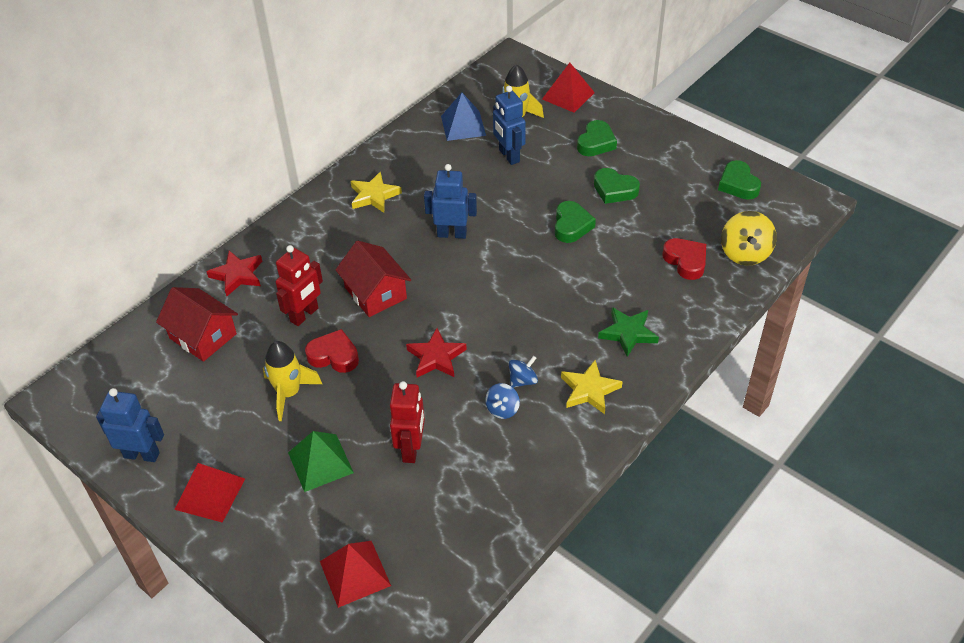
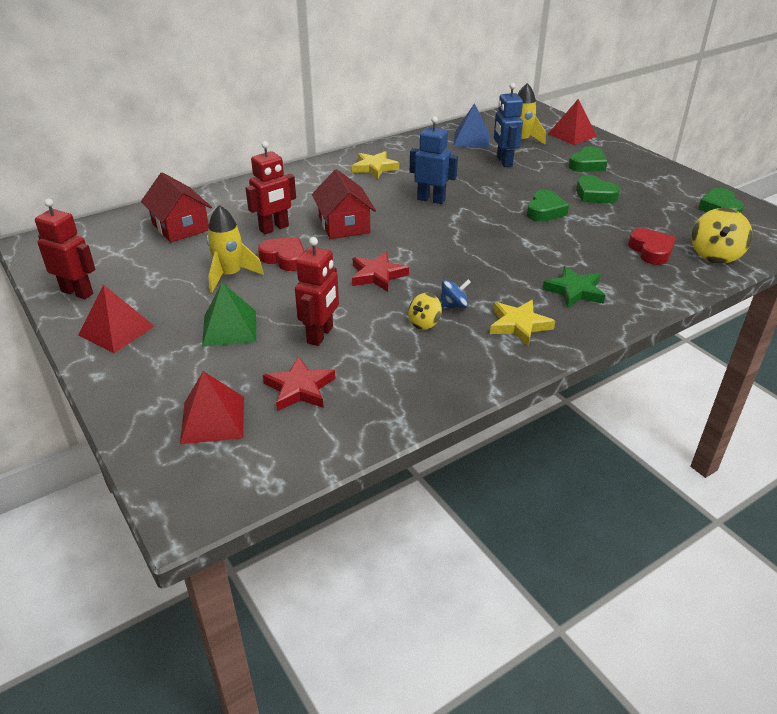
camera: 15 degrees right, 10 degrees down
(142, 454) = (77, 292): blue robot -> red robot
(237, 275) = (233, 196): red star -> red star (300, 388)
(502, 409) = (424, 323): blue spinning top -> yellow spinning top

